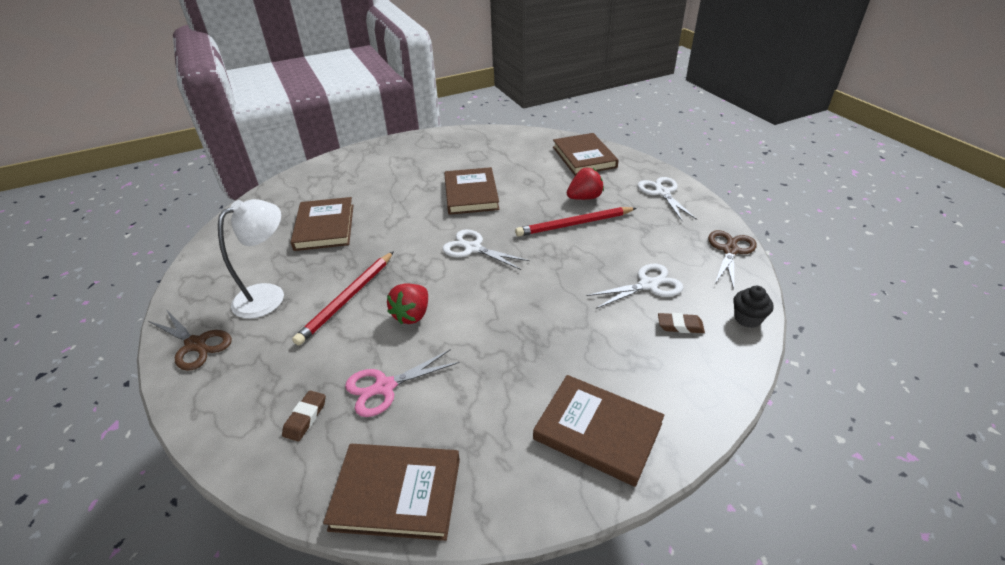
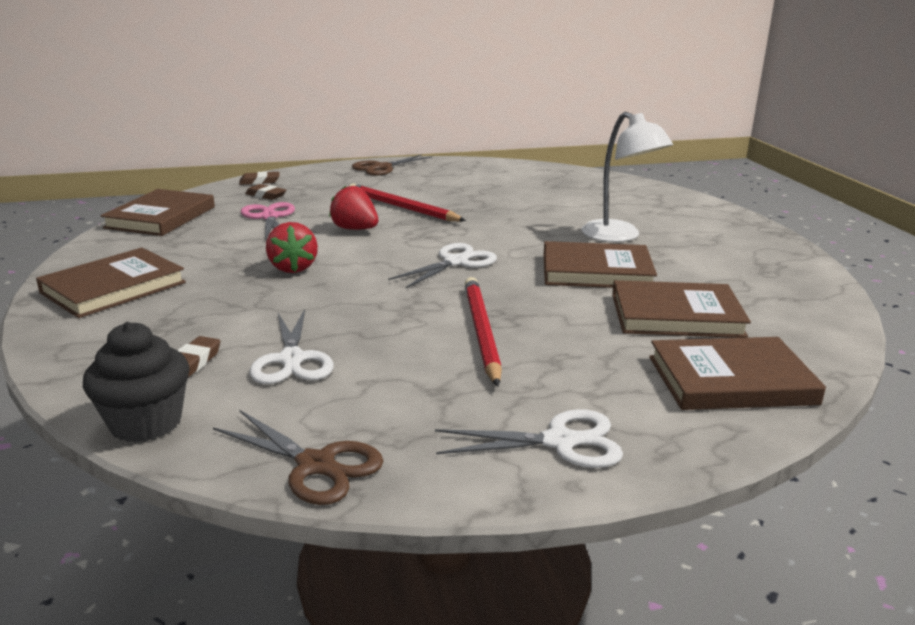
camera: 100 degrees right, 15 degrees down
(242, 447) = (259, 181): none -> brown eraser
(268, 295) = (430, 184): white lamp -> white lamp (619, 236)
(324, 227) = (539, 200): brown book -> brown book (676, 315)
(584, 198) = (562, 353): red strawberry -> red strawberry (293, 268)
(747, 318) = (146, 423): black cupcake -> black cupcake, size x1.54

